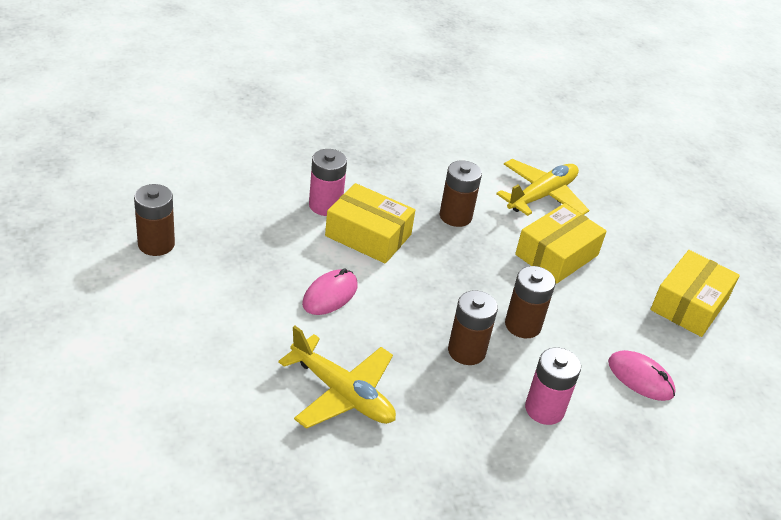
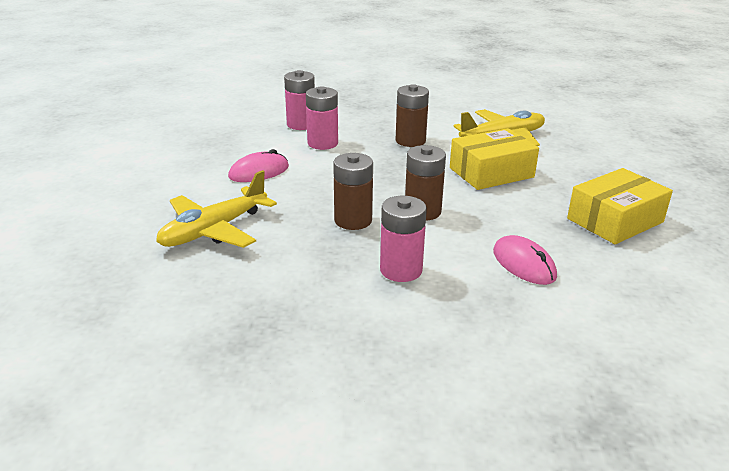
camera: 25 degrees right, 10 degrees down
(156, 244) = (148, 131): brown battery -> none
(342, 393) = (214, 230): yellow plane -> yellow plane turned 75 degrees clockwise
(368, 235) = (322, 143): yellow box -> pink battery

